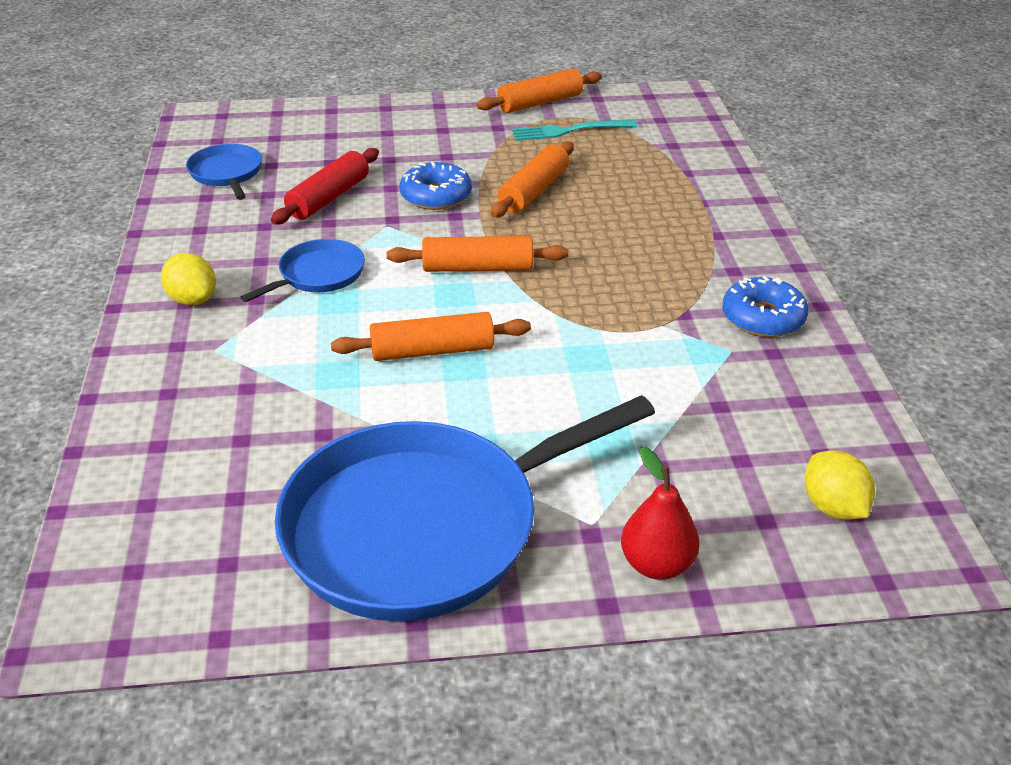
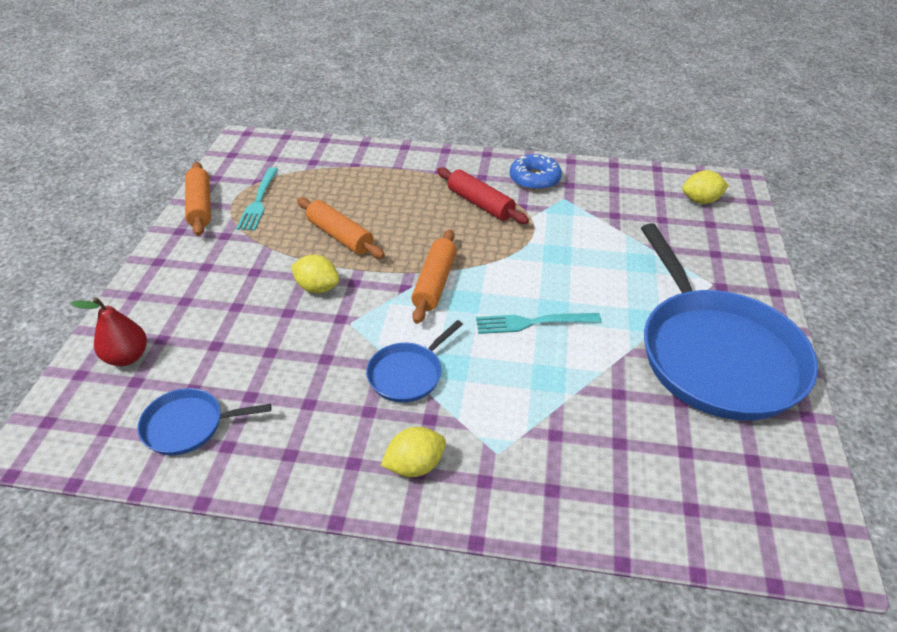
camera: 75 degrees left, 5 degrees up
(318, 274) = (408, 374): blue pan -> blue pan turned 105 degrees counterclockwise
(329, 198) = (283, 353): red rolling pin -> red rolling pin (480, 204)
(432, 351) = (533, 323): orange rolling pin -> turquoise fork
(436, 196) = (317, 288): blue donut -> yellow lemon
(657, 564) = (744, 268): red pear -> red pear (127, 357)

